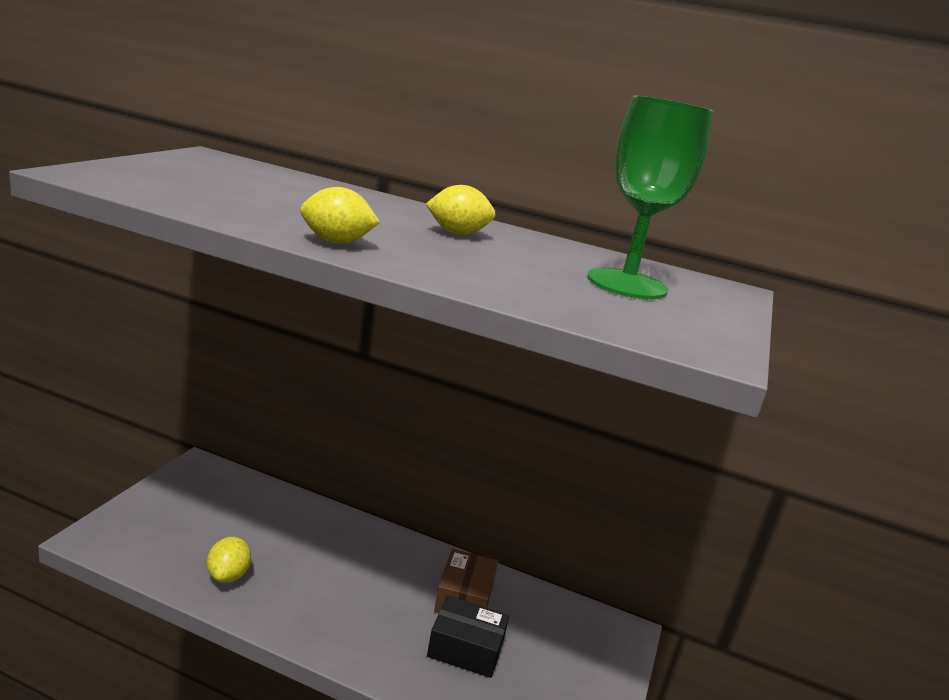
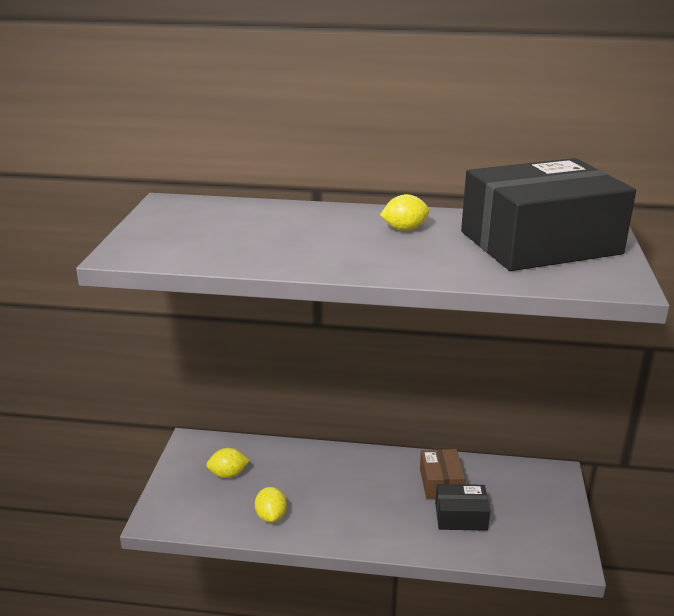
camera: 10 degrees left, 5 degrees up
(336, 242) = (345, 265): yellow lemon -> yellow lemon (228, 474)
(627, 284) = (540, 243): green goblet -> black box

